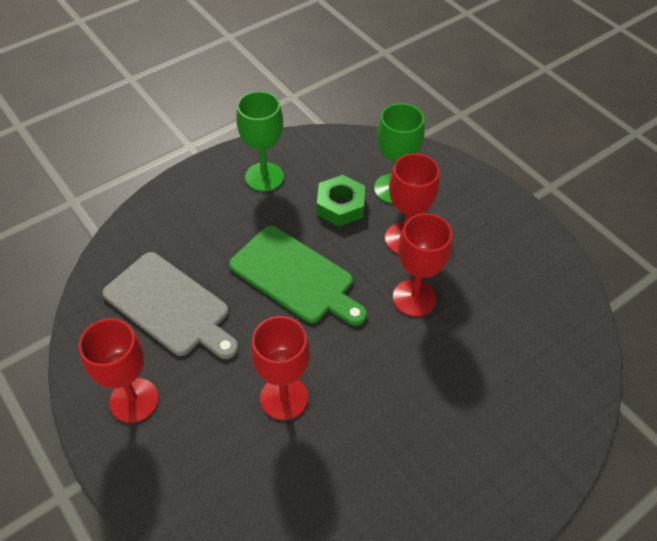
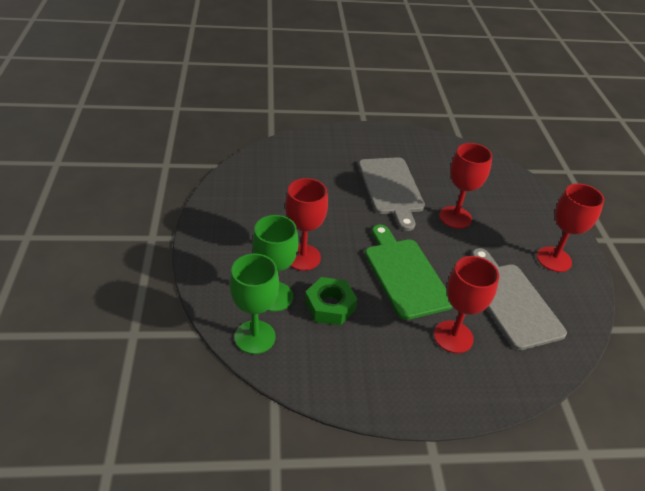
camera: 150 degrees left, 10 degrees down
(264, 177) = (377, 368): green goblet -> green goblet (255, 337)
(392, 399) = (391, 188): none -> grey cutting board
(414, 298) = (332, 223): red goblet -> red goblet (453, 337)

